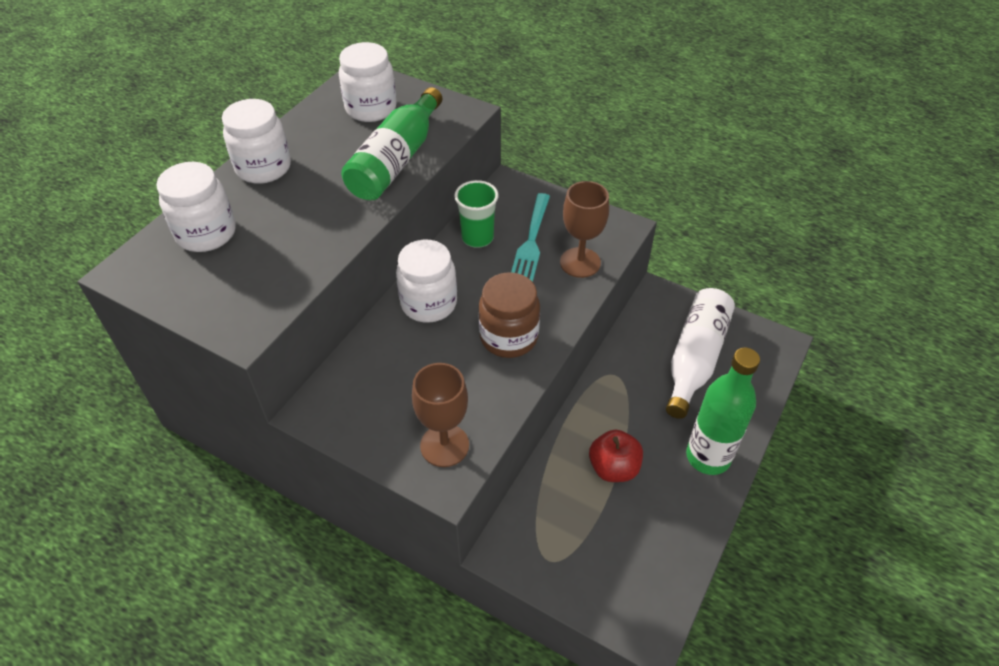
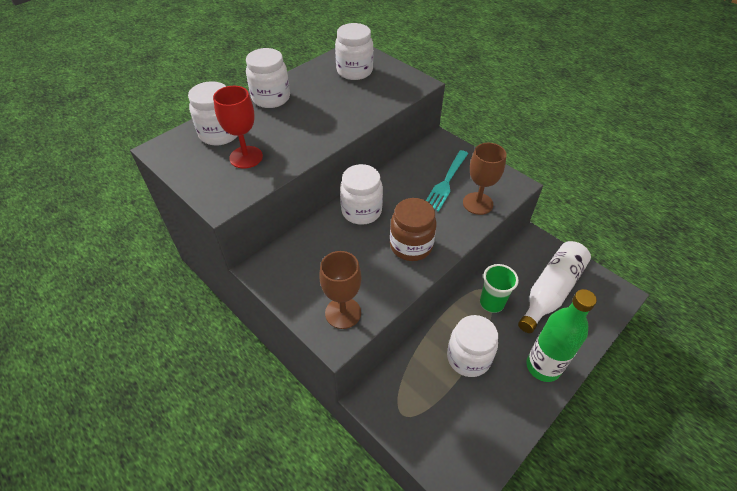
camera: 15 degrees right, 0 degrees up
(257, 260) = (246, 157): none -> red goblet
(396, 160) = (361, 107): green bottle -> none
(477, 238) = (408, 173): green cup -> green cup (491, 303)
(613, 468) = (468, 358): red apple -> white jar

